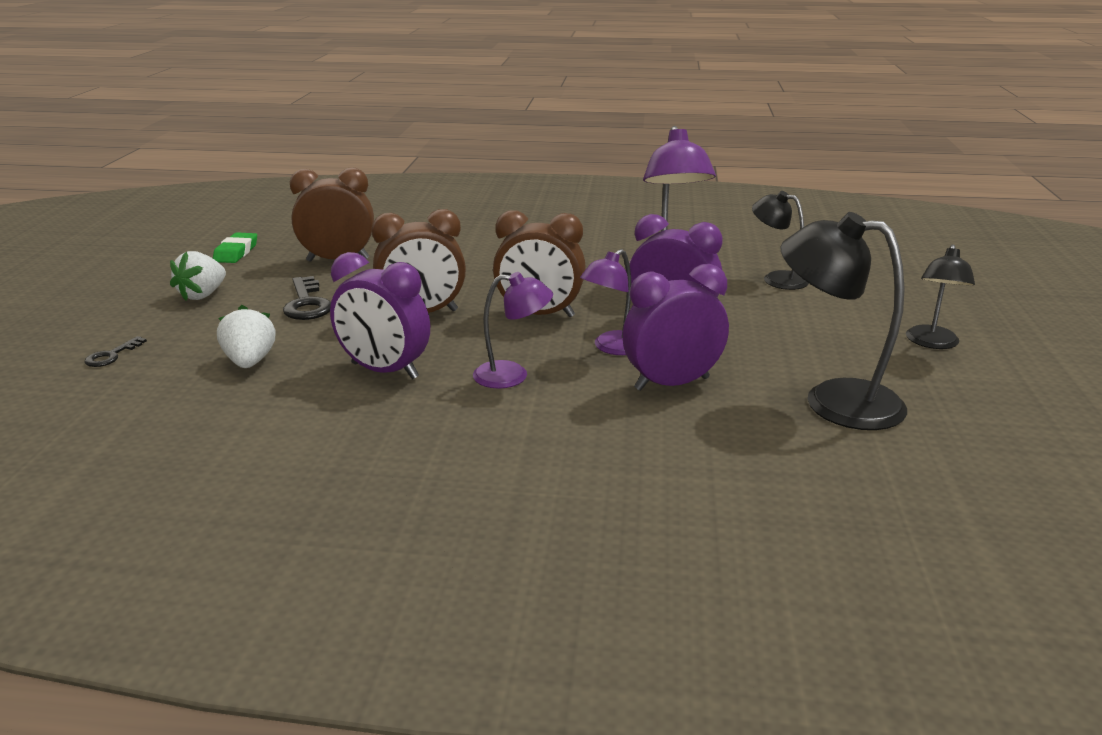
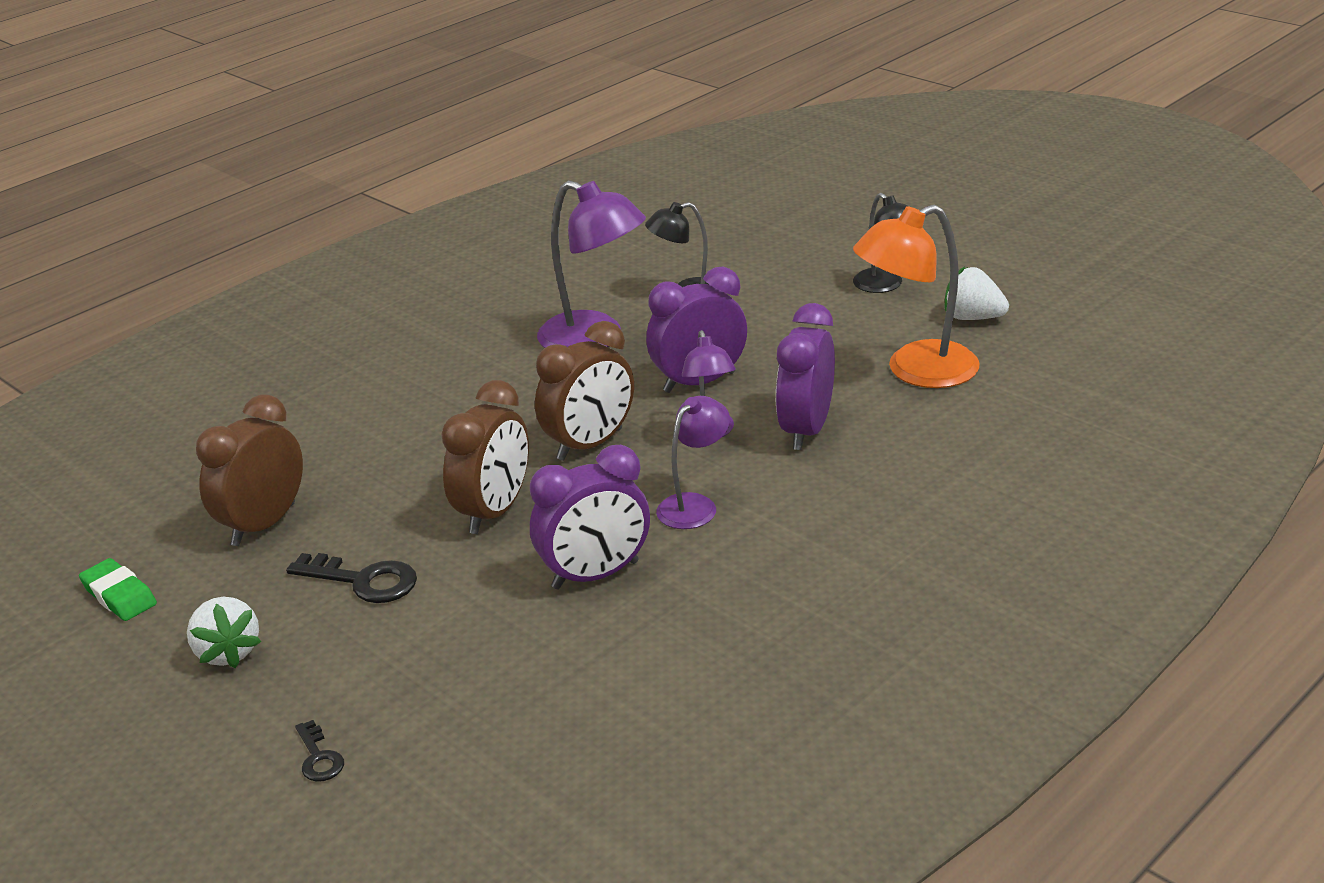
camera: 50 degrees left, 5 degrees up
(250, 362) = (466, 657): white strawberry -> white strawberry (973, 318)
(833, 401) = (916, 371): black lamp -> orange lamp

